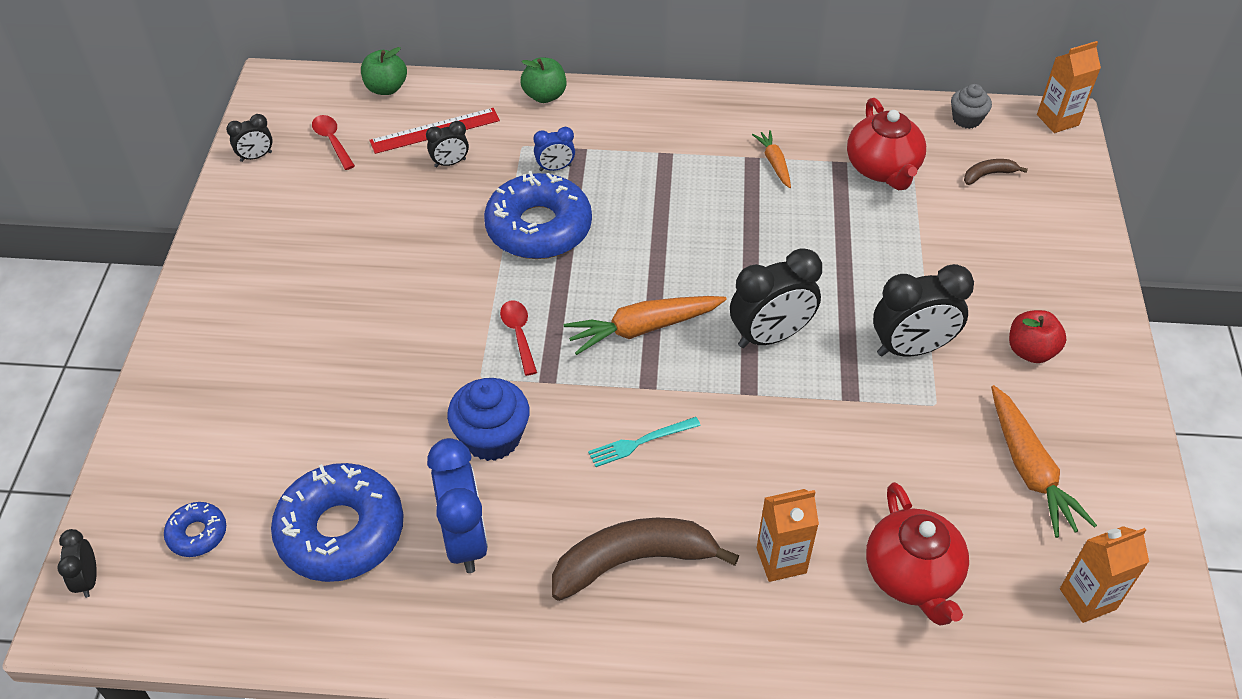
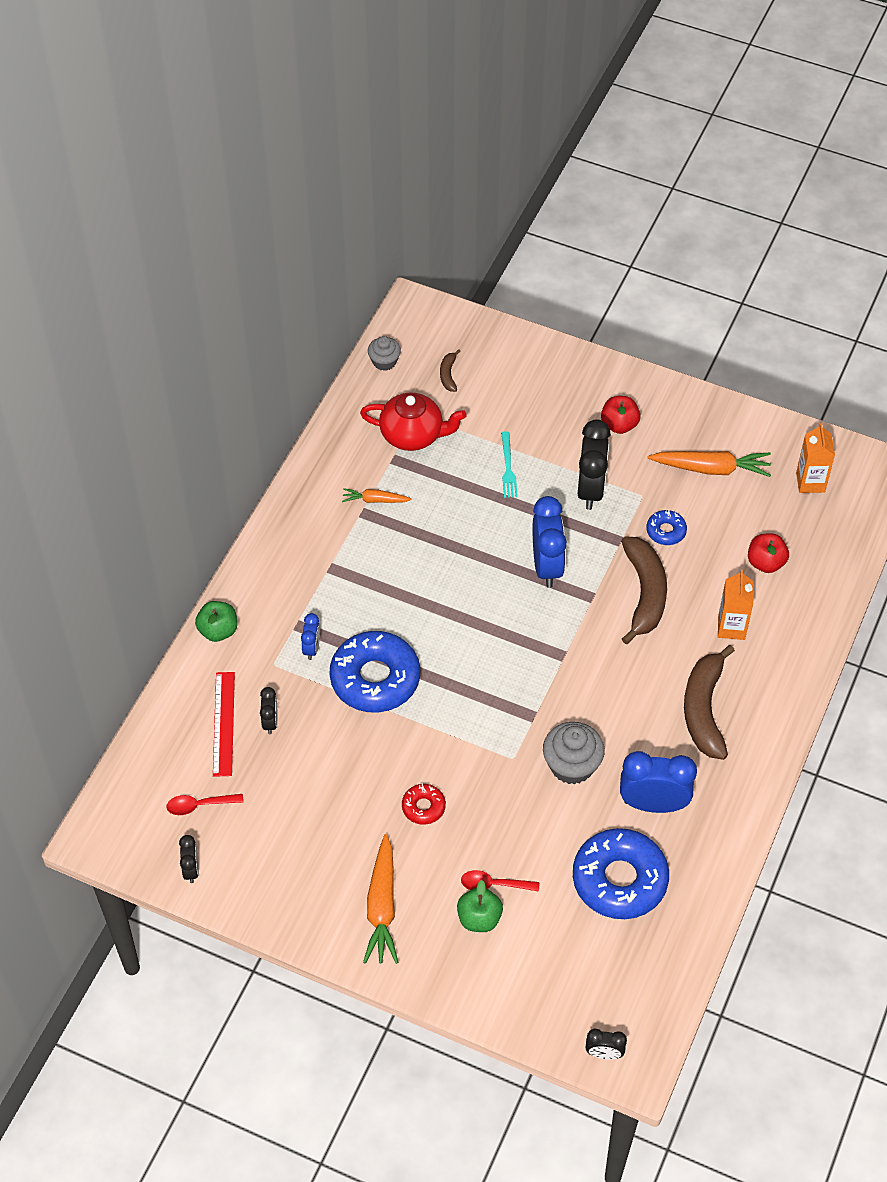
camera: 70 degrees left, 5 degrees up
(197, 534) = (589, 974): blue donut -> blue donut (666, 531)
(386, 88) = (147, 748): green apple -> green apple (479, 918)
(386, 314) = (423, 807): none -> red donut
(492, 437) = (571, 765): blue cupcake -> grey cupcake
(519, 334) = (481, 722): red spoon -> red spoon (494, 884)
(640, 442) = (610, 675): turquoise fork -> turquoise fork (508, 467)
(643, 328) = (508, 641): orange carrot -> orange carrot (382, 907)
(770, 336) = (547, 566): black clock -> blue clock
(783, 446) = (644, 594): none -> brown banana
(912, 575) = (765, 563): red teapot -> red apple
(1057, 120) = (411, 308): orange carton -> none

